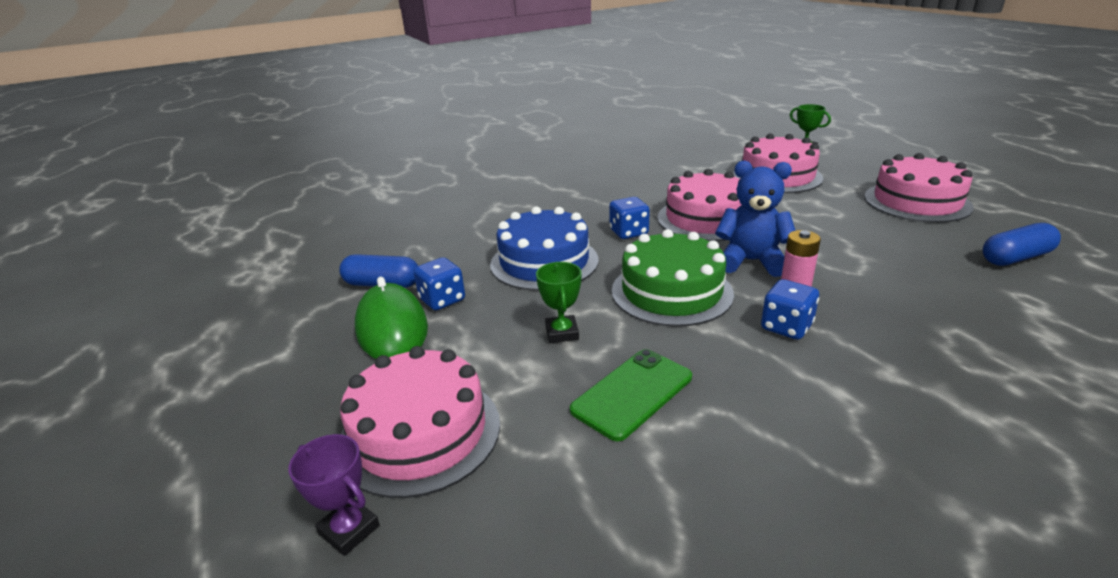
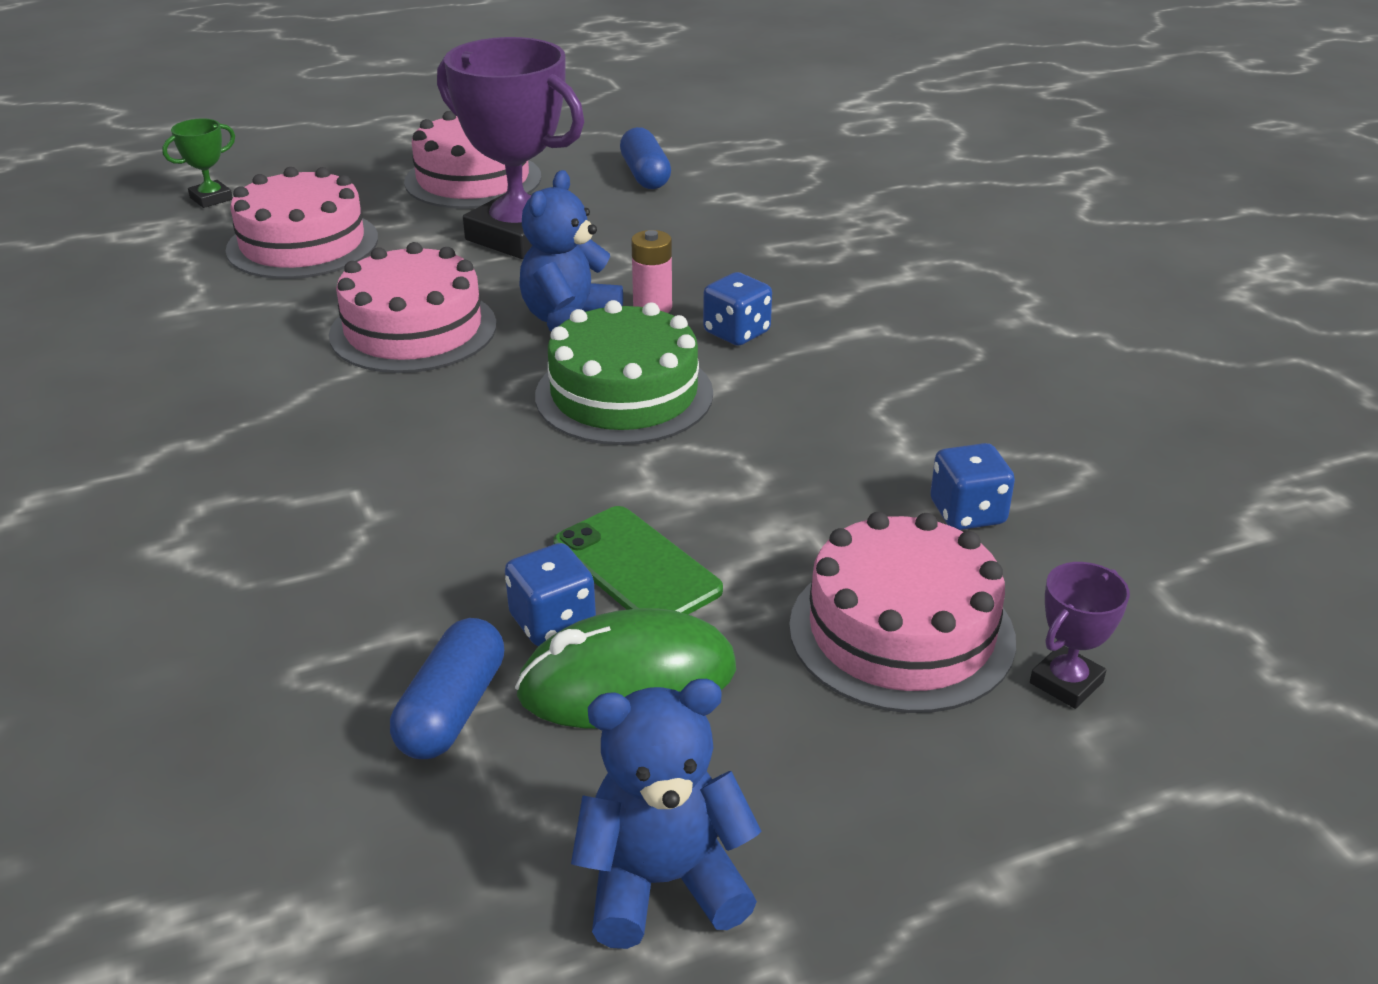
camera: 85 degrees left, 5 degrees up
(249, 356) = (662, 882): none -> blue teddy bear
(544, 262) = (470, 500): blue cake -> none
(562, 333) = (698, 497): green trophy -> none
(628, 232) = (414, 405): blue dice -> blue dice (967, 513)
(632, 393) = (843, 455): green phone -> green phone (636, 567)
(852, 228) = (519, 236): none -> purple trophy

